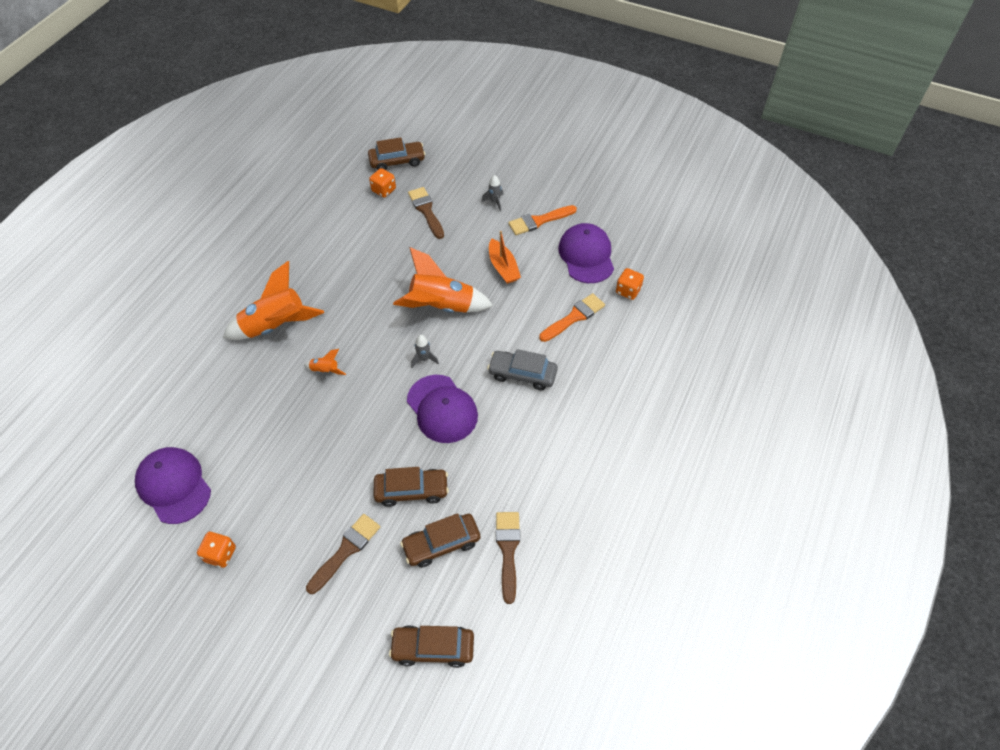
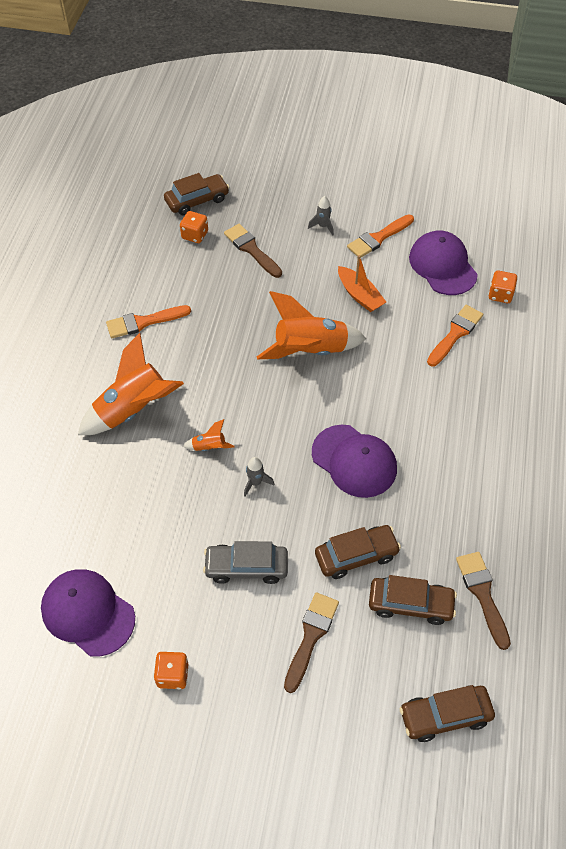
camera: 15 degrees left, 0 degrees up
(313, 255) = (144, 322): none -> orange brush
(424, 359) = (313, 412): grey rocket -> grey rocket (255, 483)
(441, 543) = (410, 604): brown car -> brown car turned 135 degrees counterclockwise
(522, 374) = (425, 405): grey car -> grey car (246, 567)

